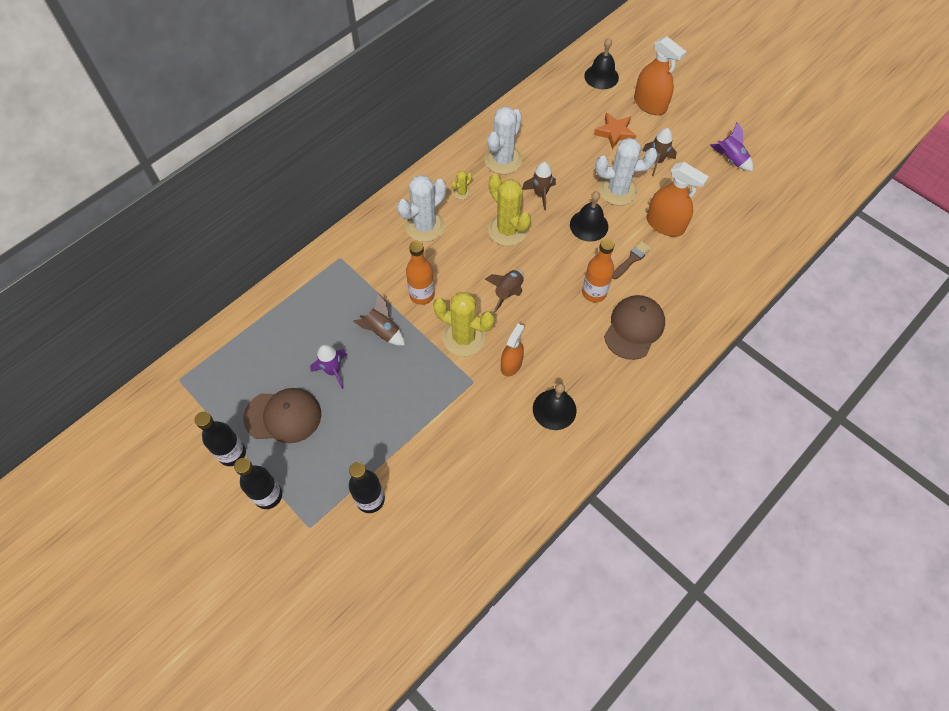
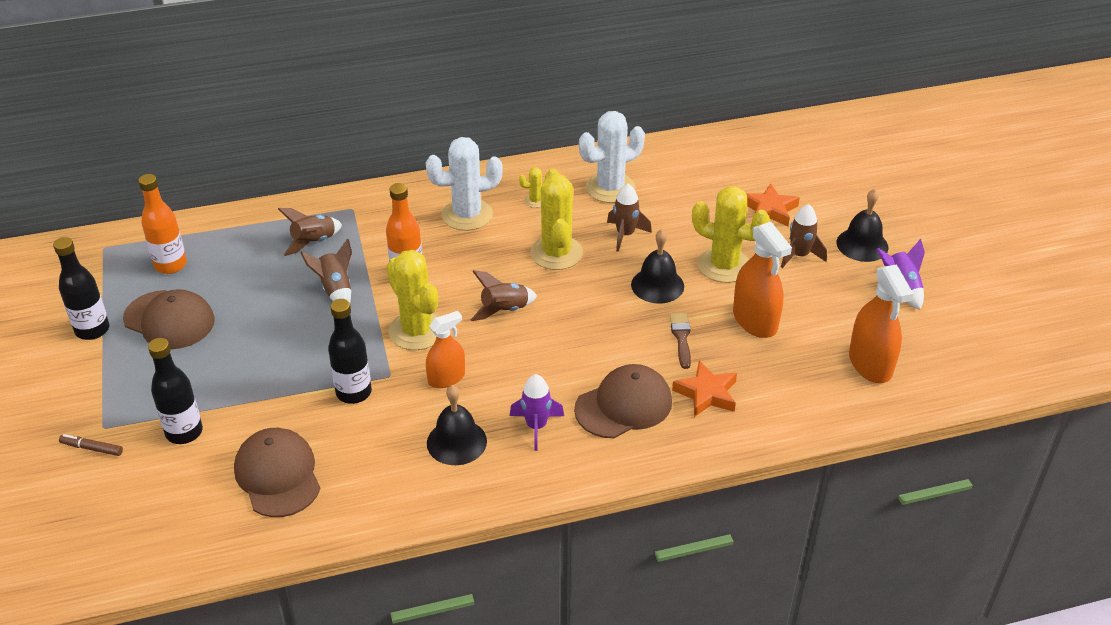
camera: 30 degrees right, 20 degrees down
(268, 496) = (91, 381): black bottle -> black bottle (354, 392)
(316, 548) = (92, 448): none -> brown marker
(333, 371) = (254, 303): purple rocket -> purple rocket (536, 426)
(335, 299) = (314, 242): none -> brown rocket
(461, 497) = (278, 475): none -> brown cap
(594, 293) = (605, 351): orange bottle -> orange bottle (170, 265)
(601, 76) = (800, 152): black bell -> black bell (862, 244)
(618, 190) = (724, 265): white cactus -> yellow cactus
(631, 259) = (681, 338): brown brush -> brown brush turned 75 degrees counterclockwise
(650, 104) = (839, 198): orange spray bottle -> orange spray bottle (870, 364)
(675, 294) = (706, 394): none -> orange star

